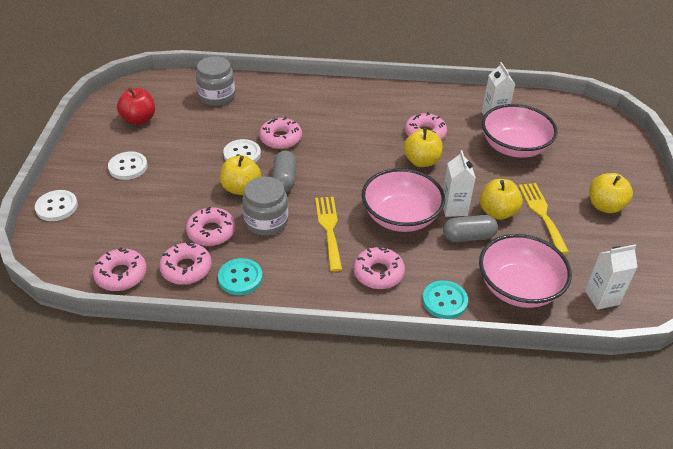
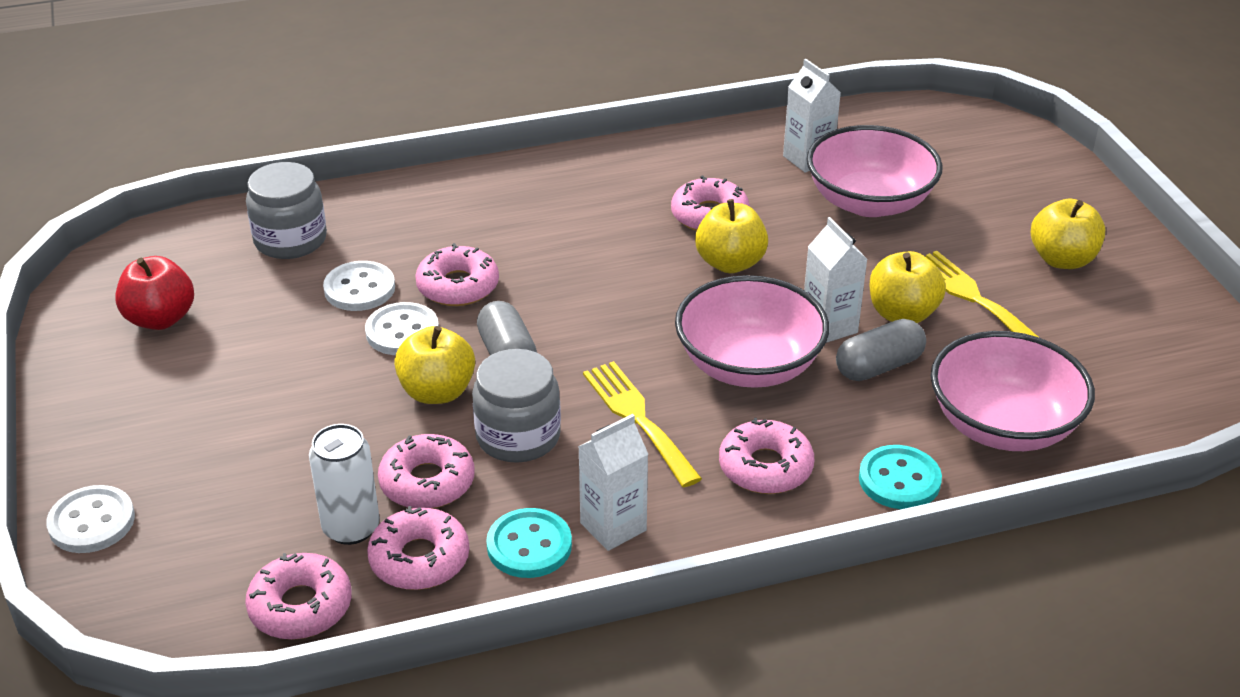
camera: 20 degrees left, 5 degrees down
(128, 167) = (192, 411): white button -> white button (359, 289)
(164, 244) = (351, 527): none -> white can
(602, 297) = (1135, 403): white carton -> white carton (613, 526)

